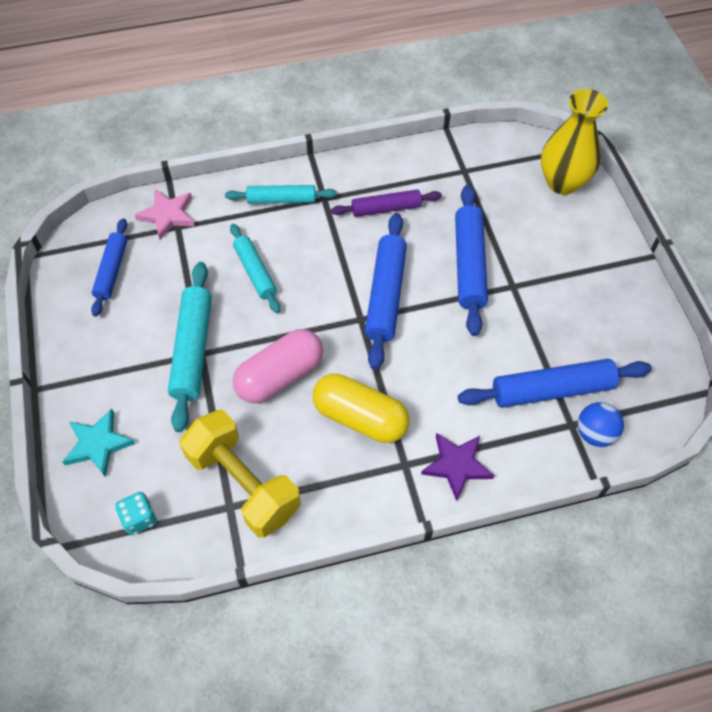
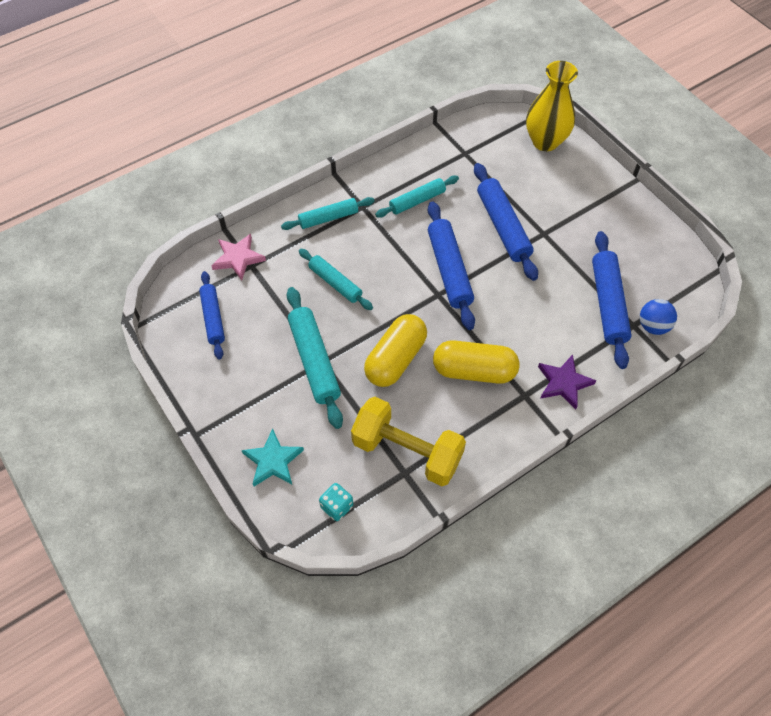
camera: 20 degrees left, 0 degrees up
(280, 376) = (395, 359): pink capsule -> yellow capsule
(386, 208) = (417, 201): purple rolling pin -> turquoise rolling pin
(552, 390) = (608, 304): blue rolling pin -> blue rolling pin turned 60 degrees counterclockwise

